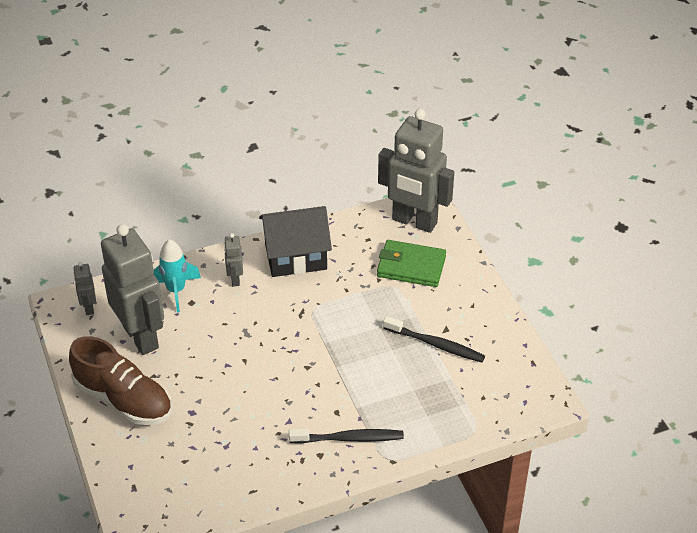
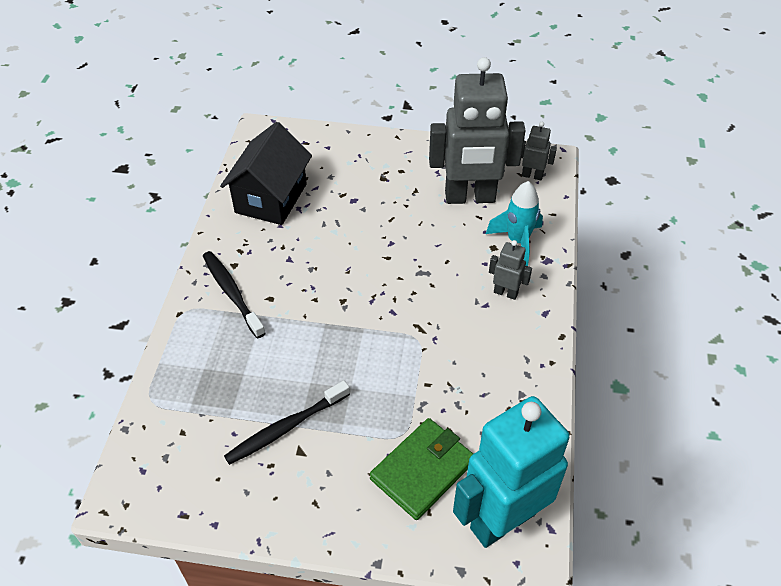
camera: 120 degrees right, 5 degrees up
(123, 399) = (402, 164): brown shoe -> none
(296, 257) = (509, 360): black house -> black house (271, 198)
(349, 438) = (232, 293): black toothbrush -> black toothbrush turned 120 degrees clockwise
(414, 222) = (502, 520): grey robot -> turquoise robot

